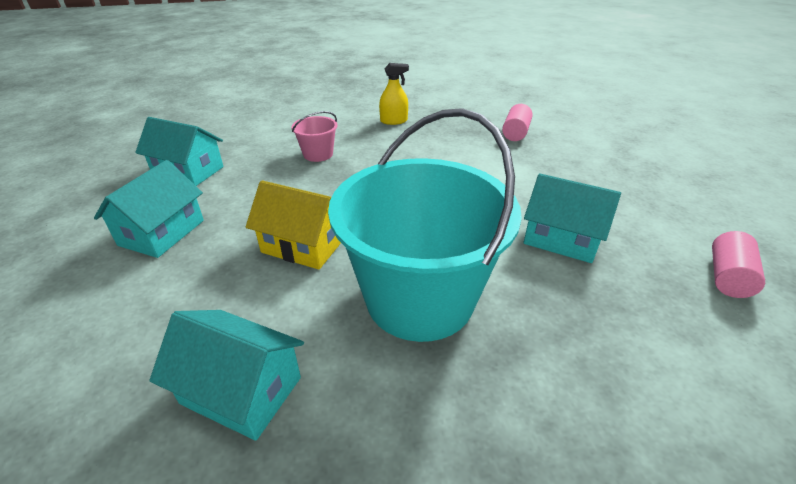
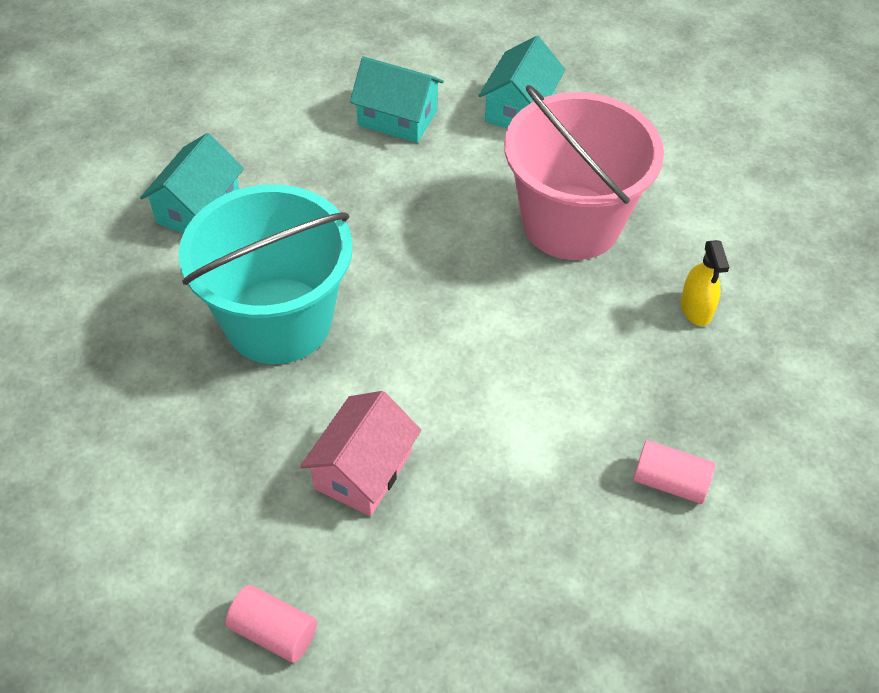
camera: 90 degrees right, 15 degrees up
(303, 245) = (369, 227): yellow house -> none
(318, 154) = (571, 222): pink bucket -> pink bucket, size x2.40
(561, 238) = (363, 470): turquoise house -> pink house

